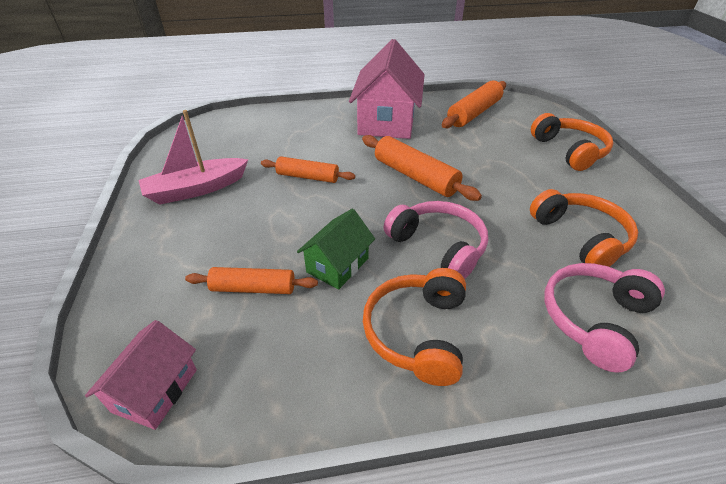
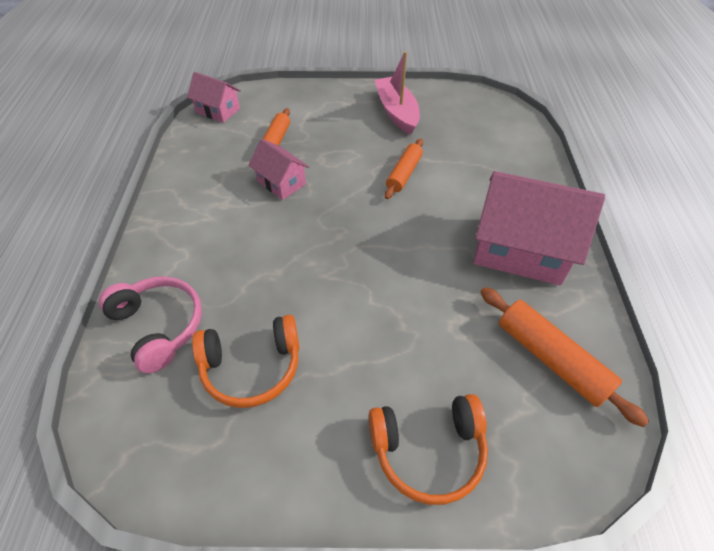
camera: 100 degrees right, 10 degrees up
(337, 265) = (281, 182): green house -> pink house
(415, 176) = (391, 252): orange rolling pin -> none
(417, 332) = (202, 214): orange headphones -> none
(438, 246) = (280, 246): pink headphones -> none

